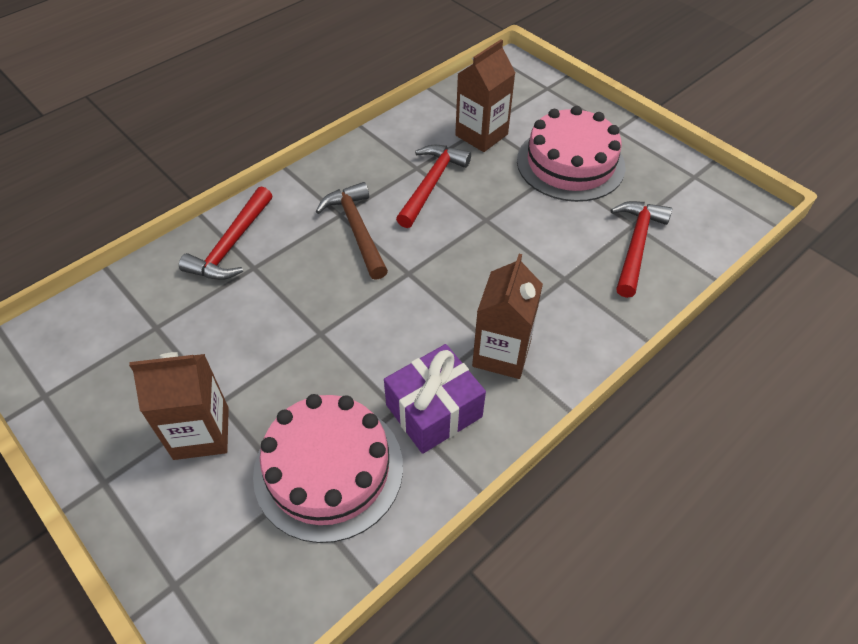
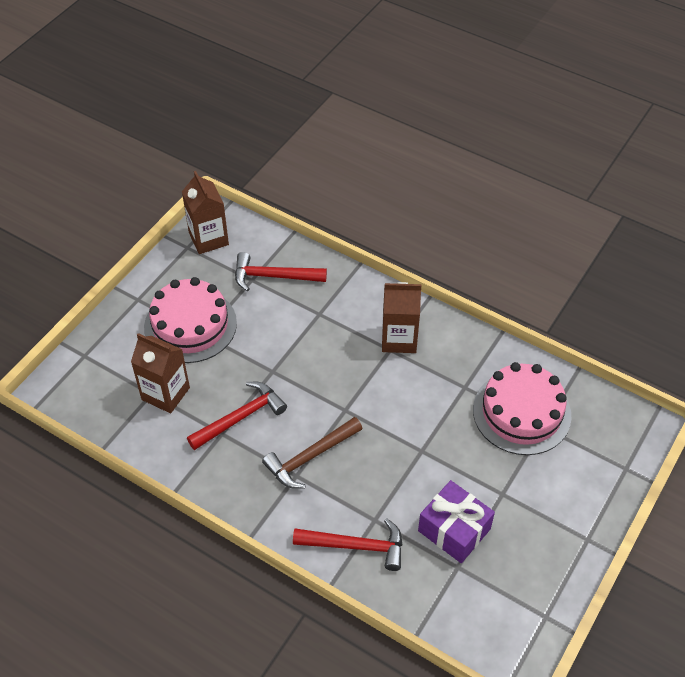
camera: 105 degrees left, 0 degrees up
(201, 433) = (529, 495): brown carton -> brown carton (208, 239)
(431, 184) = (240, 417): red hammer -> red hammer turned 135 degrees clockwise
(434, 410) = (457, 367): purple gift -> purple gift (454, 530)

